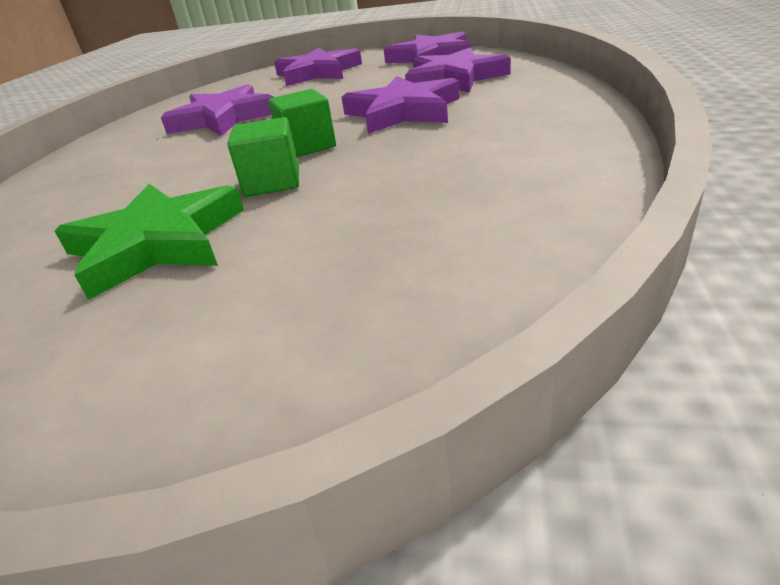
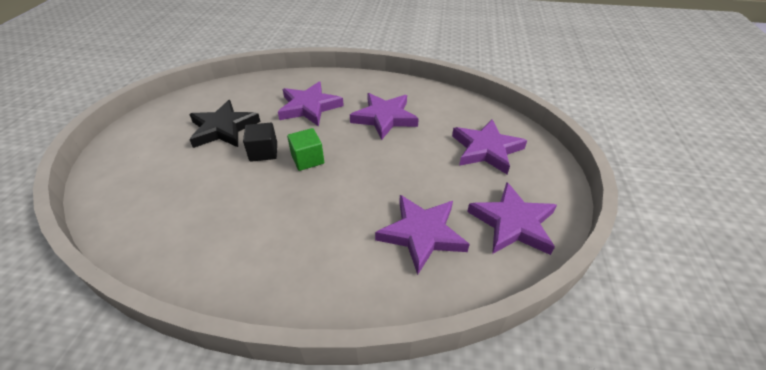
camera: 85 degrees right, 10 degrees up
(157, 243) = (223, 128): green star -> black star
(272, 182) = (263, 152): green cube -> black cube
(403, 112) = (347, 200): purple star -> purple star (309, 107)

